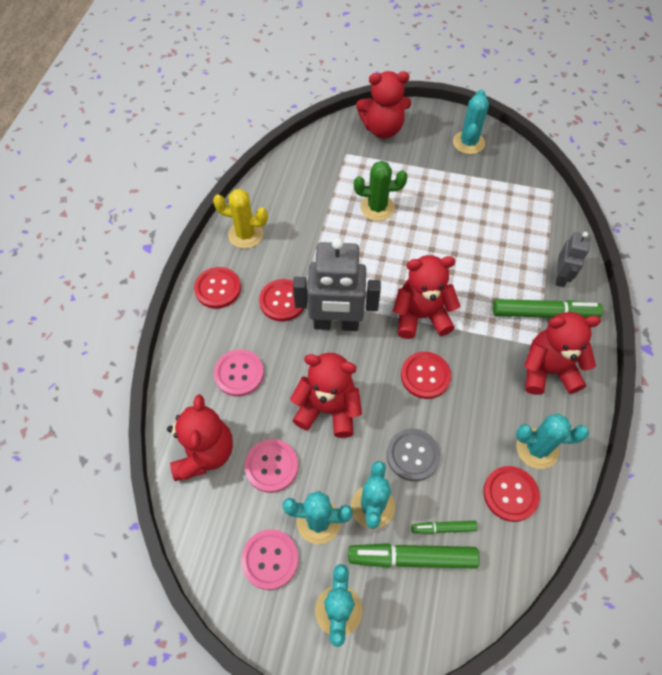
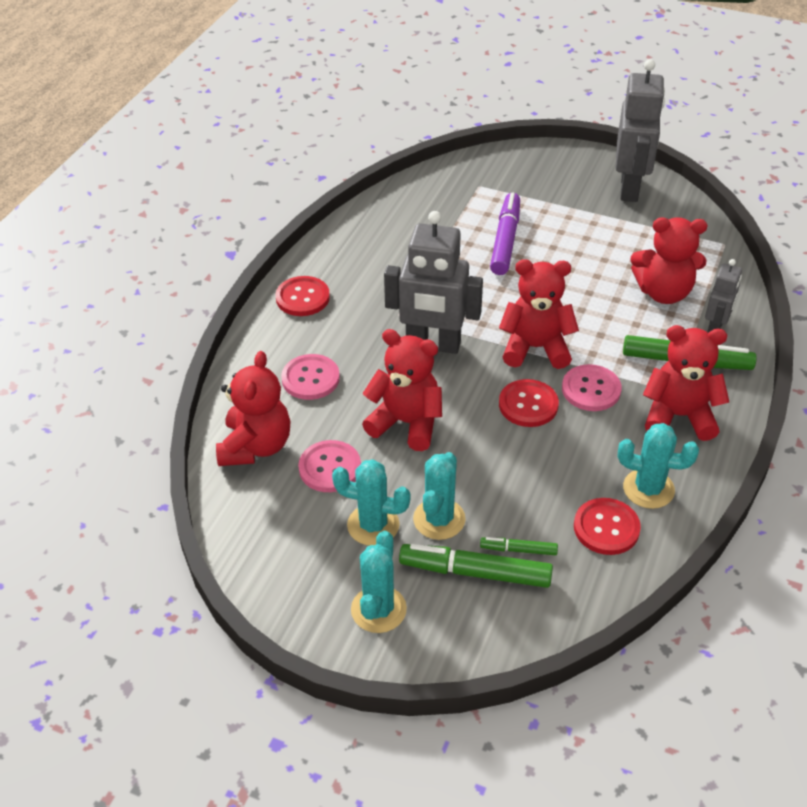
camera: 10 degrees right, 15 degrees down
(245, 234) = (345, 251): yellow cactus -> none
(270, 559) = (310, 553): pink button -> pink button (591, 389)
(282, 301) = (375, 317): red button -> none
(377, 208) = (505, 240): green cactus -> purple marker
(382, 129) = (528, 166): red teddy bear -> red teddy bear (663, 292)
(412, 455) = (497, 477): grey button -> none
(468, 143) = (630, 188): turquoise cactus -> grey robot

